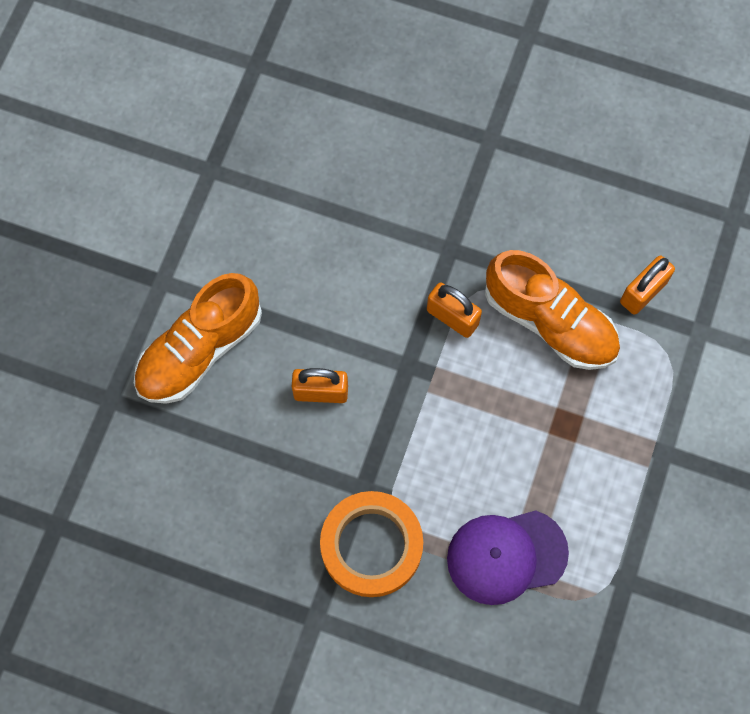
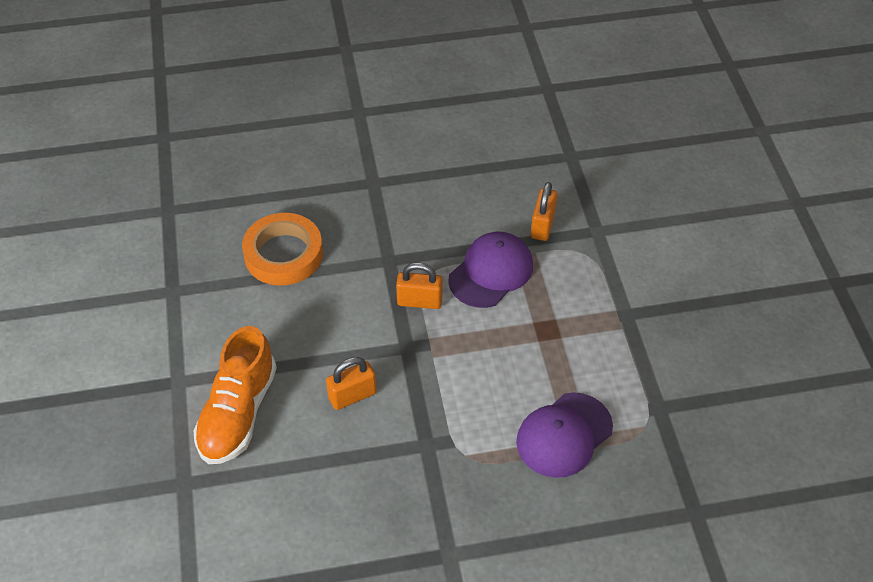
camera: 30 degrees left, 20 degrees down
(371, 546) = (459, 480): orange tape -> orange tape (283, 254)
(549, 322) = (491, 272): orange shoe -> purple cap

